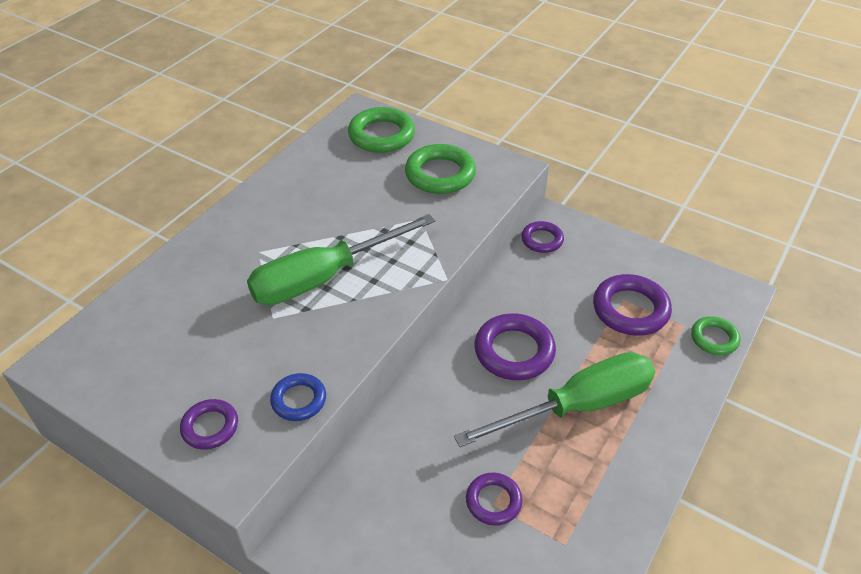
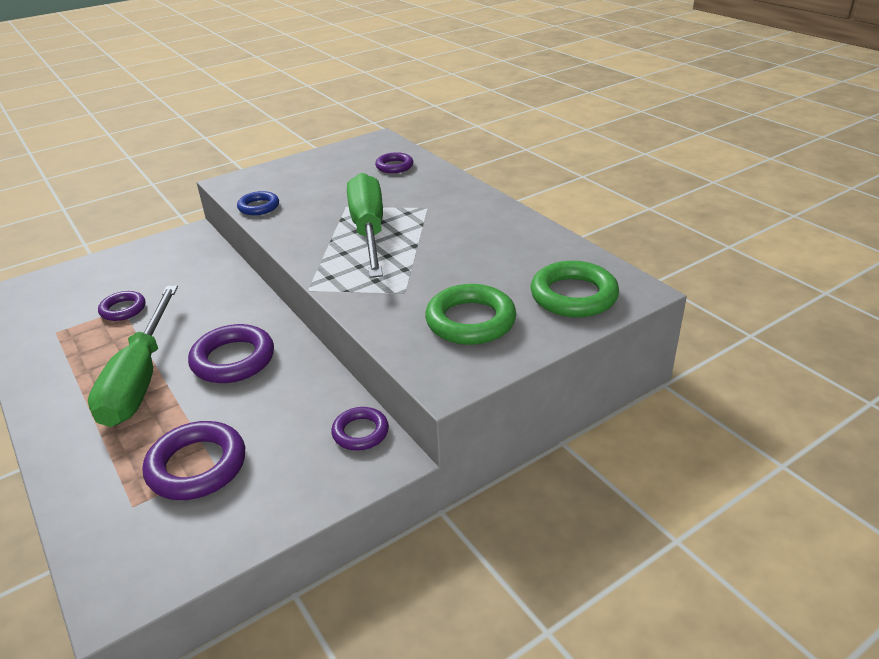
camera: 115 degrees right, 10 degrees down
(210, 427) = (273, 178): purple ring -> purple ring (394, 166)
(714, 338) = (89, 524): green ring -> none

